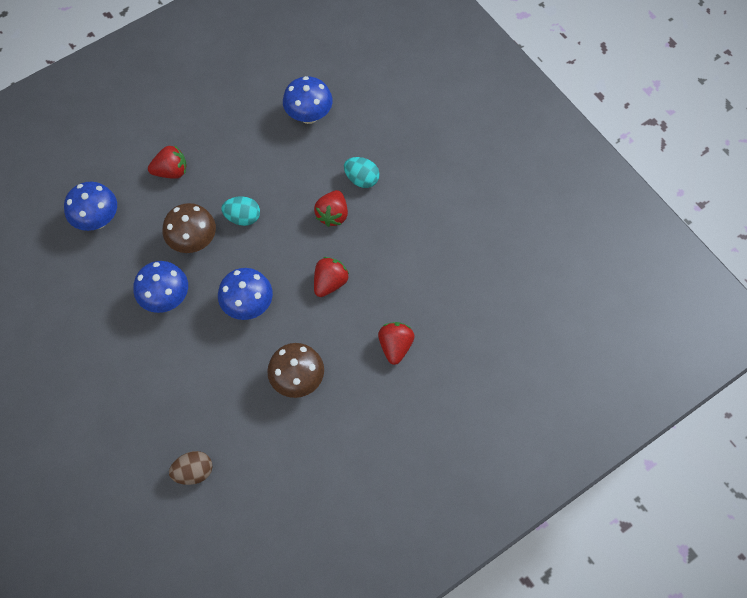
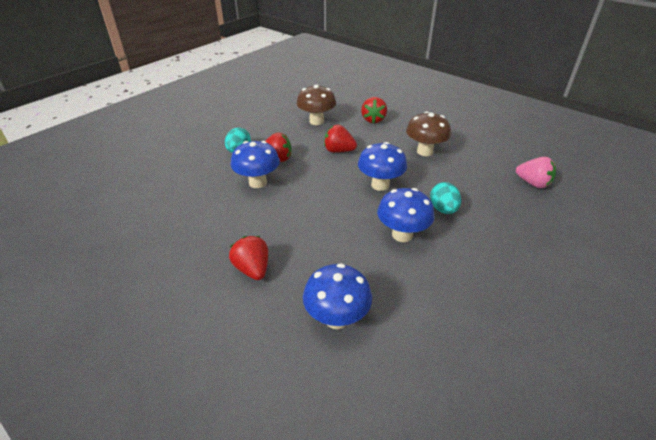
camera: 105 degrees left, 25 degrees down
(193, 242) = (333, 231): brown mushroom -> brown mushroom (316, 121)
(194, 472) = (533, 183): brown egg -> pink strawberry
(243, 217) = (295, 205): turquoise egg -> turquoise egg (443, 209)
(309, 116) = (172, 188): blue mushroom -> blue mushroom (258, 182)
(395, 346) = (373, 119): red strawberry -> red strawberry turned 75 degrees counterclockwise

